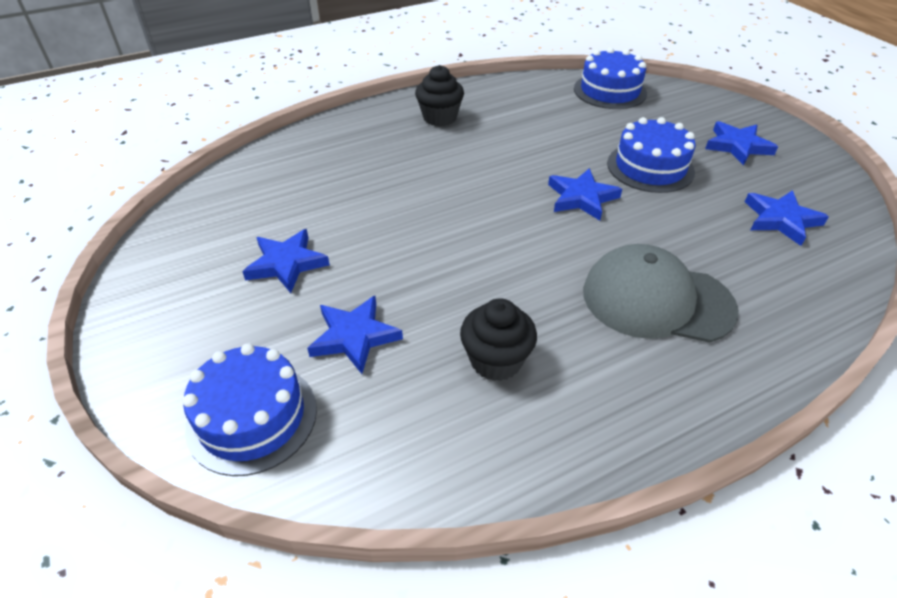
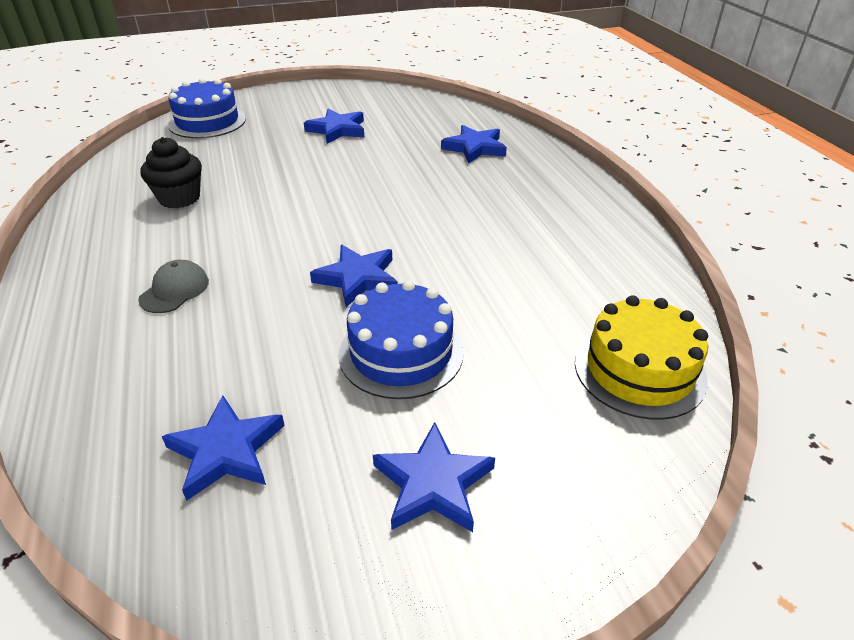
camera: 100 degrees right, 5 degrees down
(354, 336) = (246, 150): blue star -> blue star (475, 148)
(439, 117) = (553, 207): black cupcake -> none
(610, 91) = (639, 370): blue cake -> yellow cake
(656, 300) = (174, 290): grey cap -> grey cap, size x0.48

